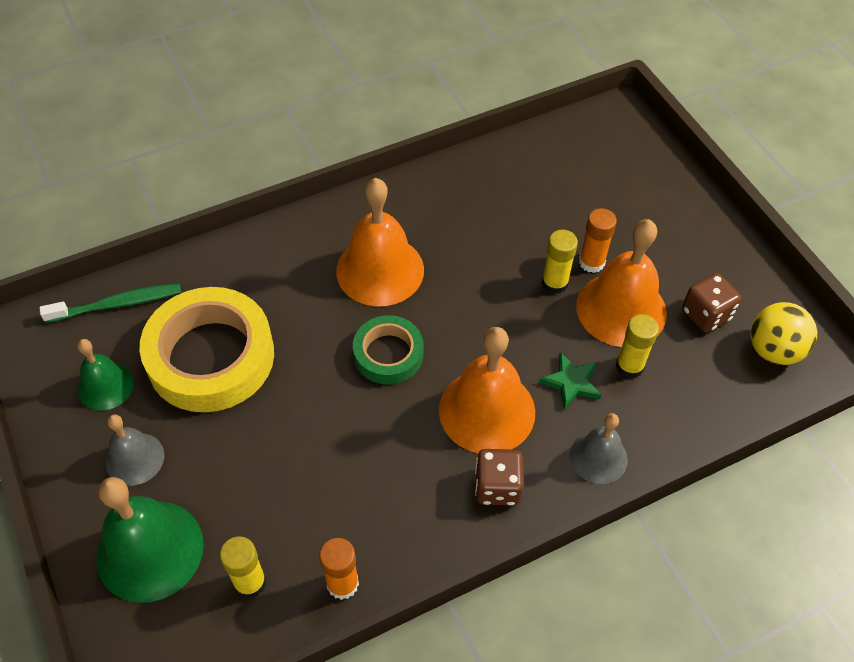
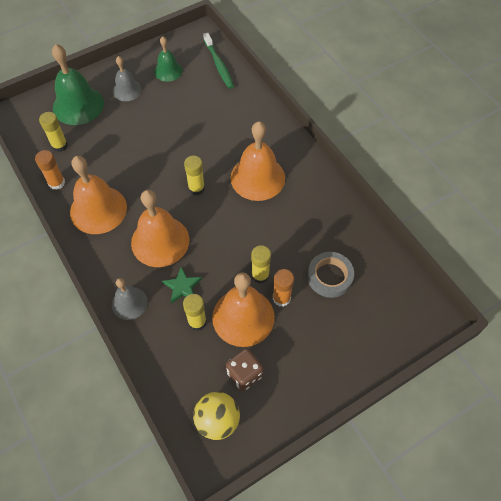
camera: 85 degrees right, 5 degrees up
(211, 357) = (188, 108): yellow tape -> none
(388, 354) = (196, 188): green tape -> yellow glue stick
(413, 507) = (98, 209): none -> orange bell
(497, 487) = (110, 249): brown dice -> none
(560, 205) = (329, 277): none -> grey tape

